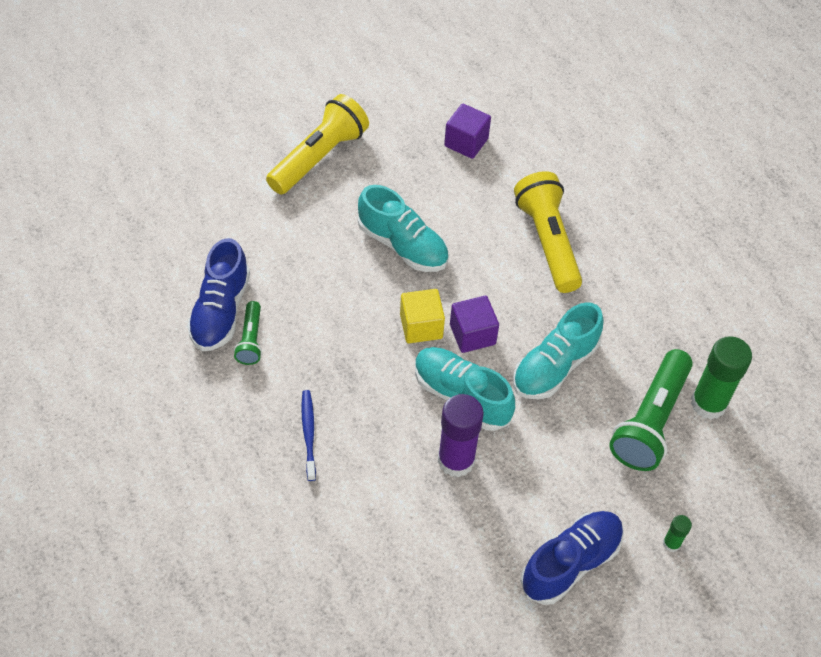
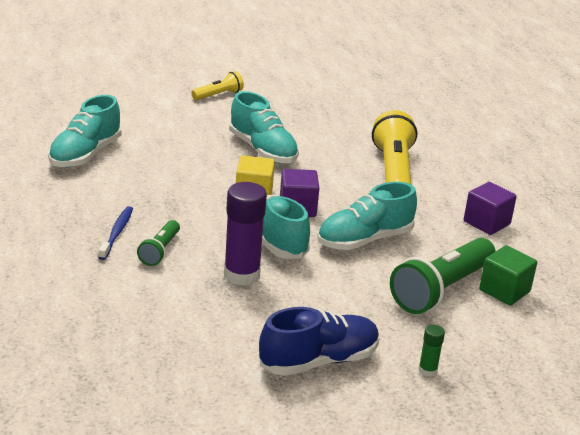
camera: 15 degrees right, 25 degrees down
(221, 311) = (85, 154): blue shoe -> turquoise shoe
(250, 339) = (100, 173): green flashlight -> green flashlight (160, 251)
(319, 157) = (218, 95): yellow flashlight -> yellow flashlight, size x0.52
(466, 142) = (348, 109): purple cube -> purple cube (486, 223)
(708, 403) = (504, 291): green glue stick -> green cube

